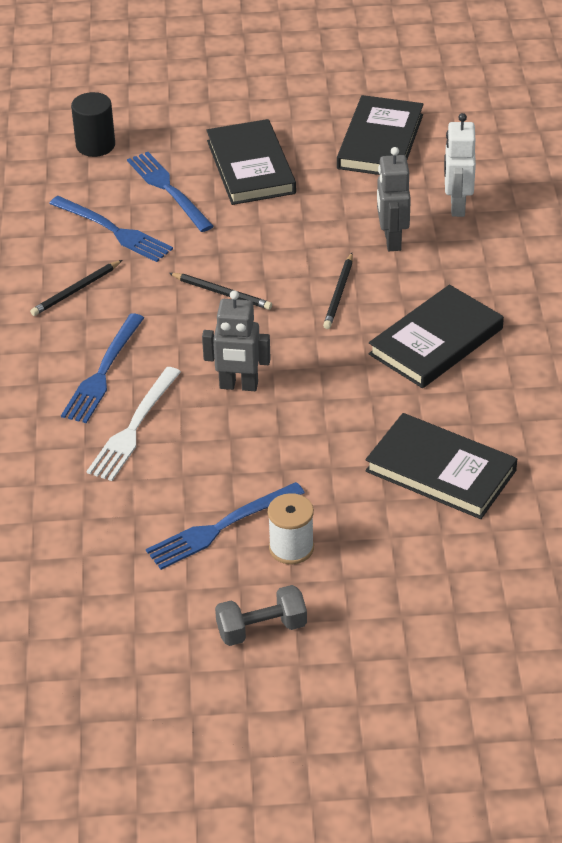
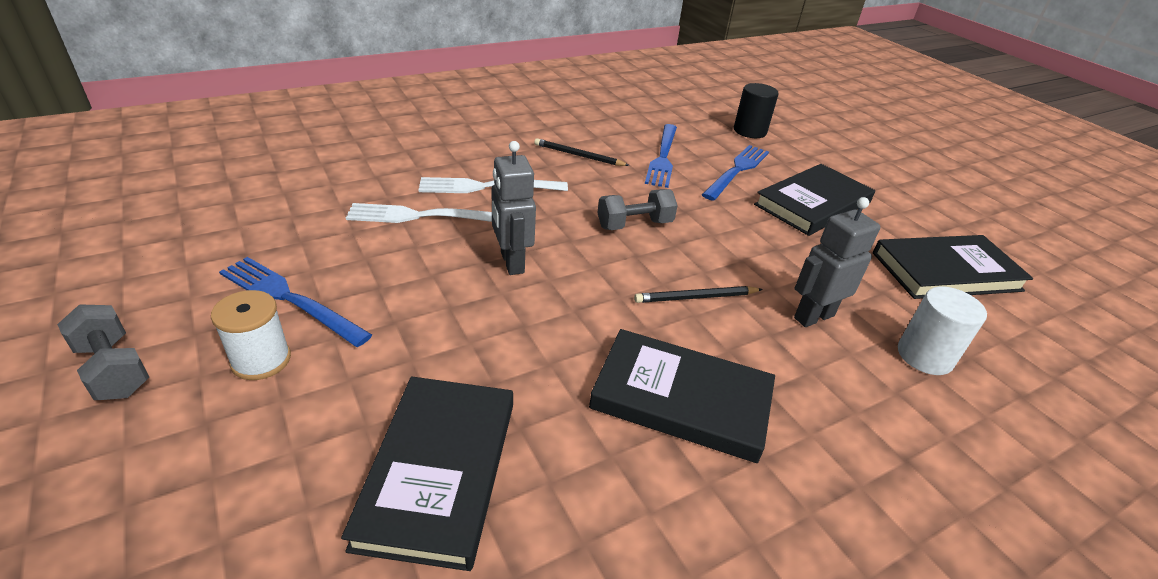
camera: 60 degrees right, 5 degrees down
(103, 372) = (487, 187): blue fork -> white fork
(222, 293) = (634, 224): black pencil -> grey dumbbell
(457, 206) = (924, 356): white robot -> white cylinder

